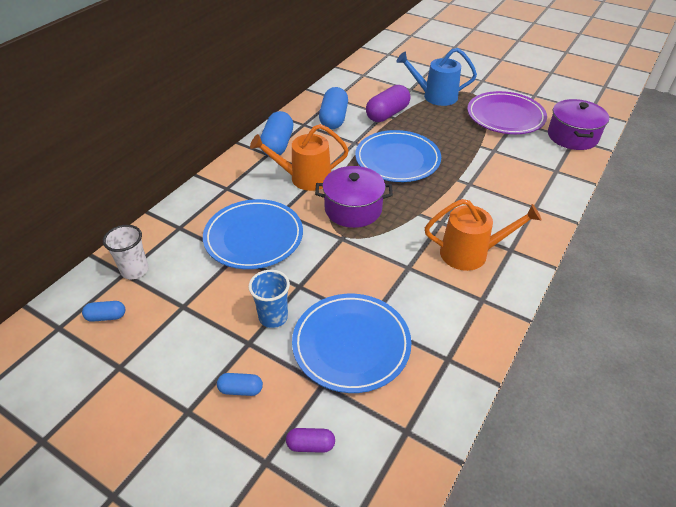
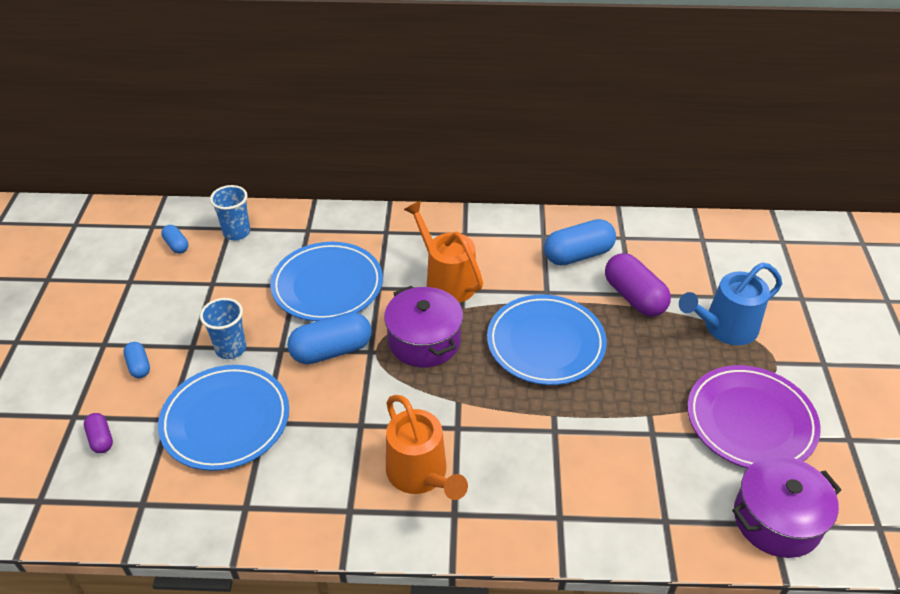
camera: 60 degrees right, 0 degrees up
(135, 270) = (237, 232): white cup -> blue cup
(277, 145) = (487, 233): blue capsule -> blue capsule (331, 350)
(387, 114) = (634, 297): purple capsule -> purple capsule turned 45 degrees clockwise
(435, 96) = (725, 328): blue watering can -> blue watering can turned 90 degrees counterclockwise

